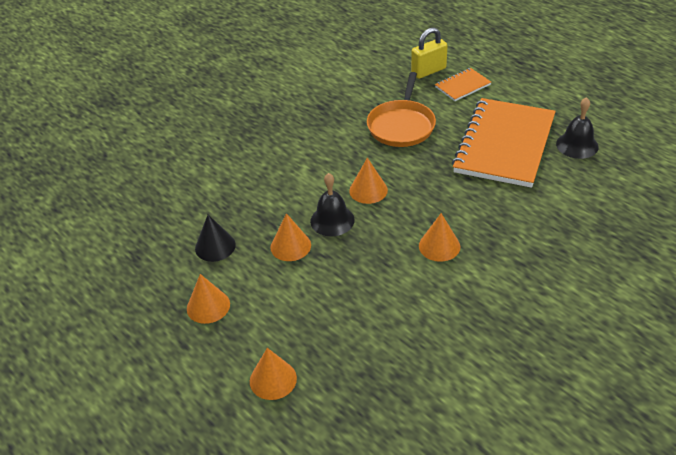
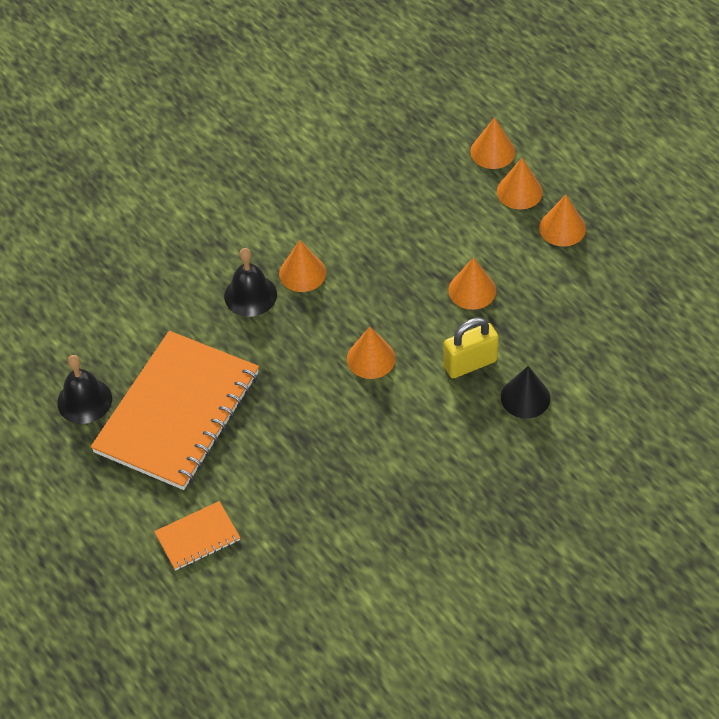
camera: 175 degrees left, 10 degrees up
(215, 246) = (561, 299): black cone -> black cone (525, 397)
(246, 338) = (519, 191): none -> orange cone
(332, 220) = (420, 319): black bell -> black bell (250, 295)
(401, 125) = (307, 466): orange pan -> none
(428, 71) = (240, 580): yellow padlock -> yellow padlock (470, 363)

